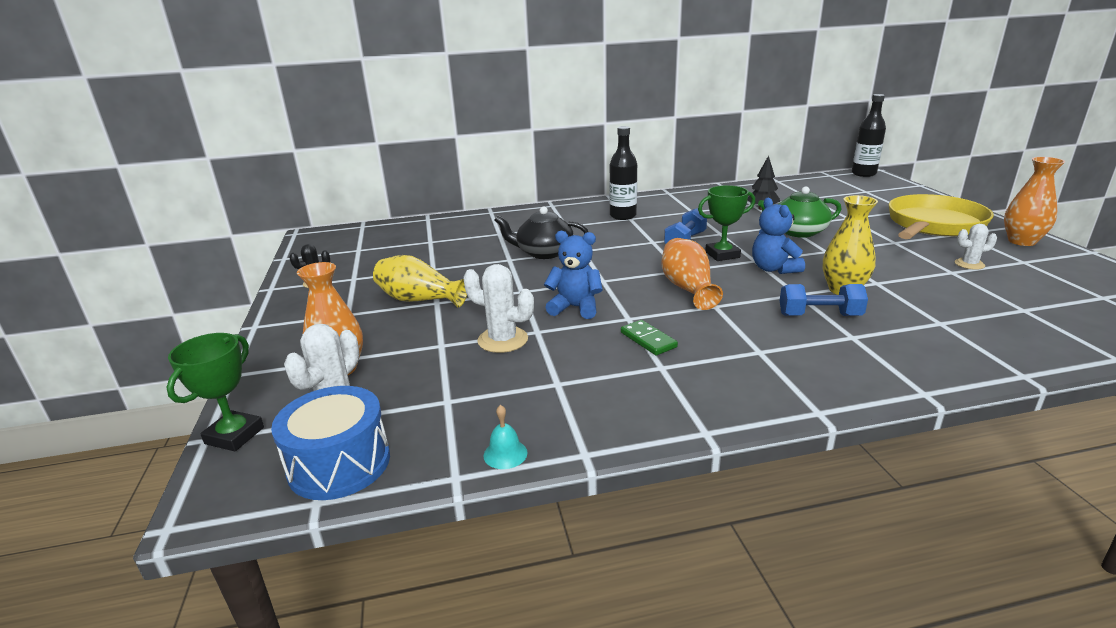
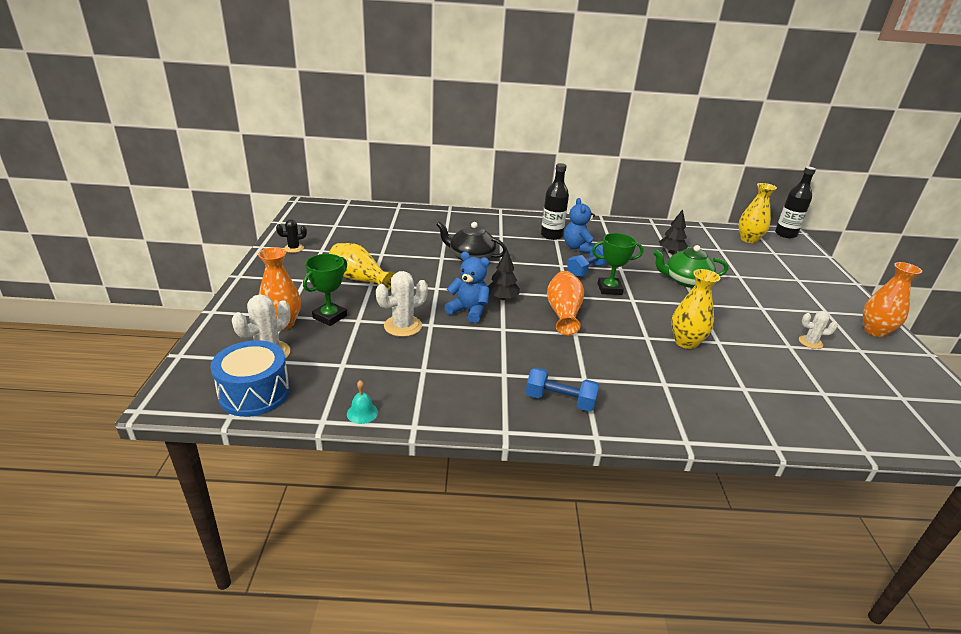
camera: 10 degrees right, 5 degrees up
(234, 435) = (198, 357): green trophy -> green trophy (330, 317)
(503, 340) = (403, 326): white cactus -> white cactus turned 75 degrees counterclockwise
(607, 286) = (502, 298): none -> black tree
(648, 340) = (507, 350): green domino -> none
(773, 269) = (642, 311): blue teddy bear -> blue teddy bear (578, 248)
(819, 315) = (651, 360): blue dumbbell -> blue dumbbell (560, 401)
(831, 184) = (748, 239): none -> yellow vase
(933, 225) = (808, 299): yellow pan -> none

